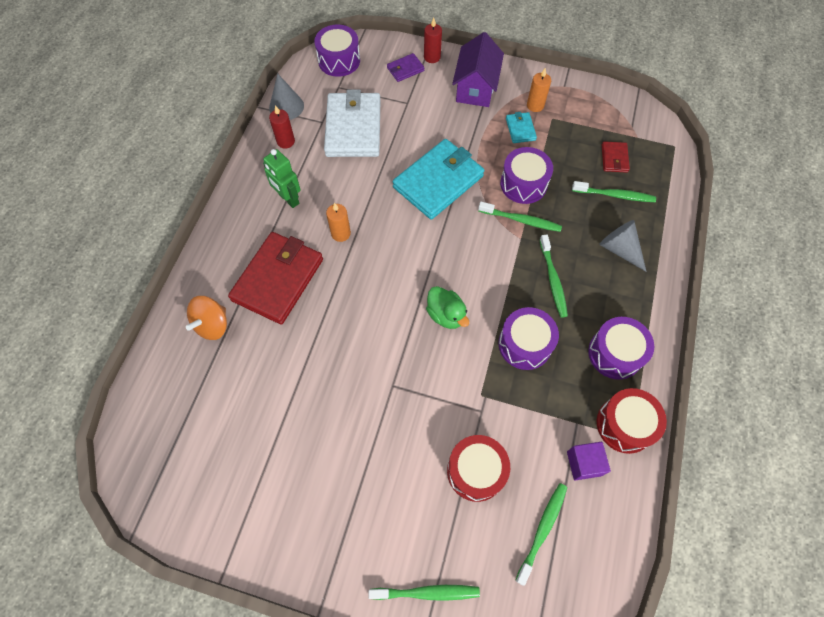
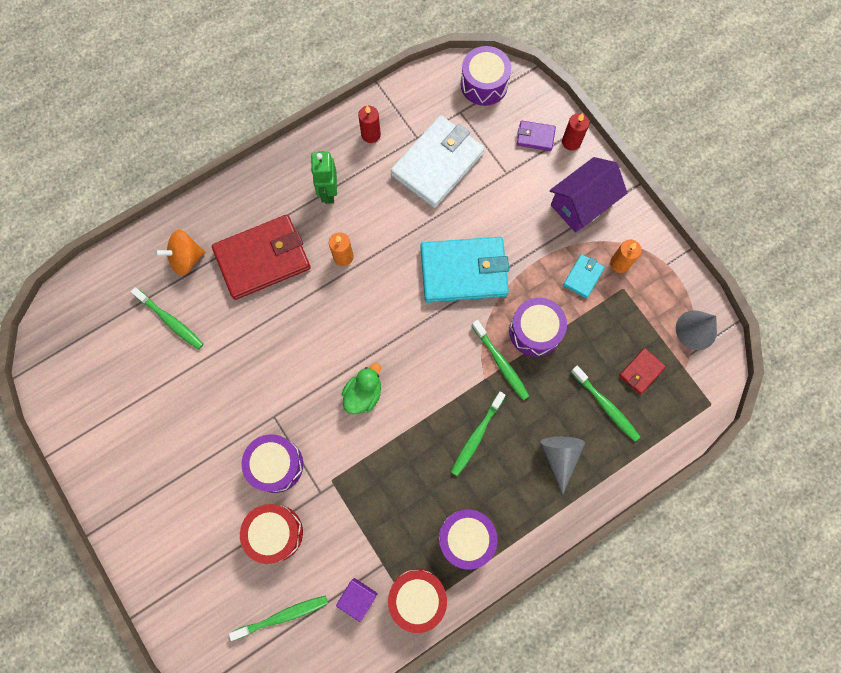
camera: 40 degrees right, 10 degrees up
(286, 106) = (399, 99): grey cone -> grey cone (696, 330)
(427, 592) = (167, 585): green toothbrush -> green toothbrush (170, 321)
(446, 315) = (363, 394): green duck -> green duck turned 150 degrees counterclockwise
(525, 344) = (402, 470): purple drum -> purple drum (276, 465)

